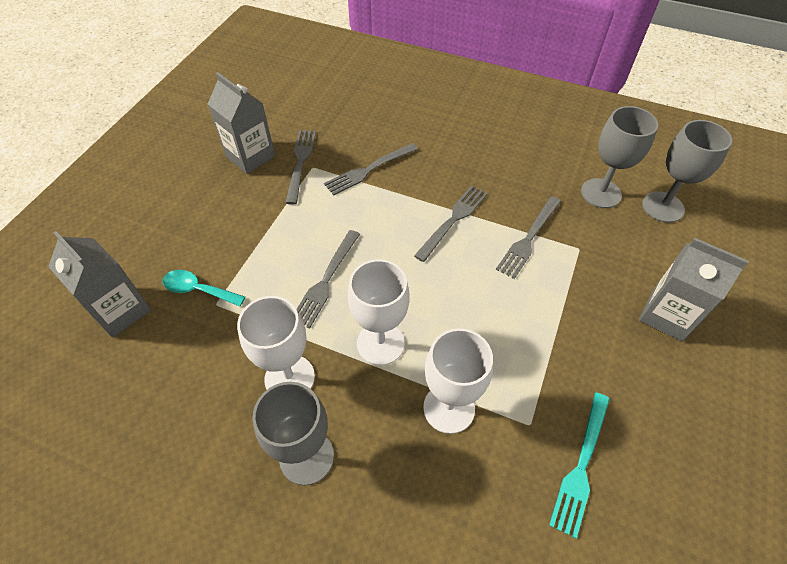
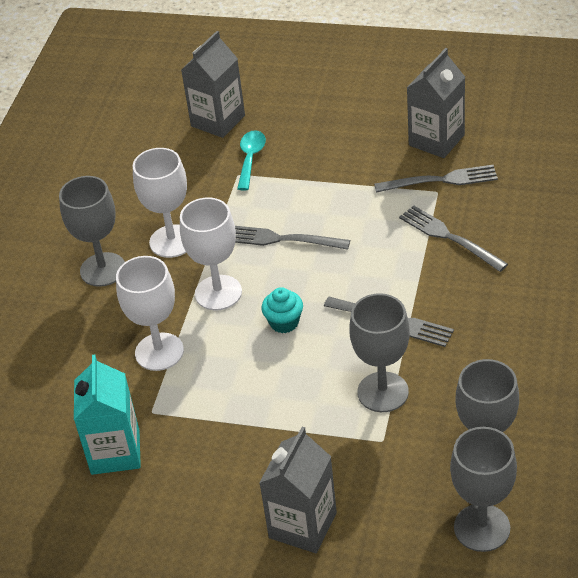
camera: 85 degrees right, 10 degrees down
(434, 294) = (284, 322): none -> turquoise cupcake
(528, 239) = (383, 392): grey fork -> grey goblet
(581, 467) = (115, 452): turquoise fork -> turquoise carton

